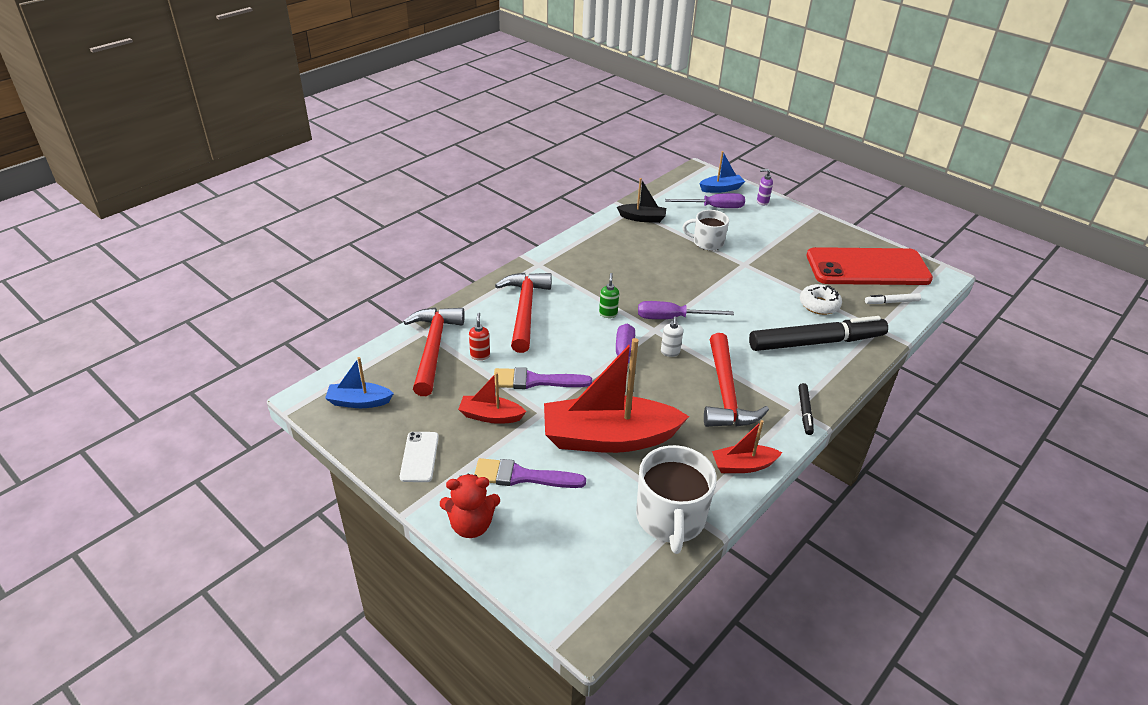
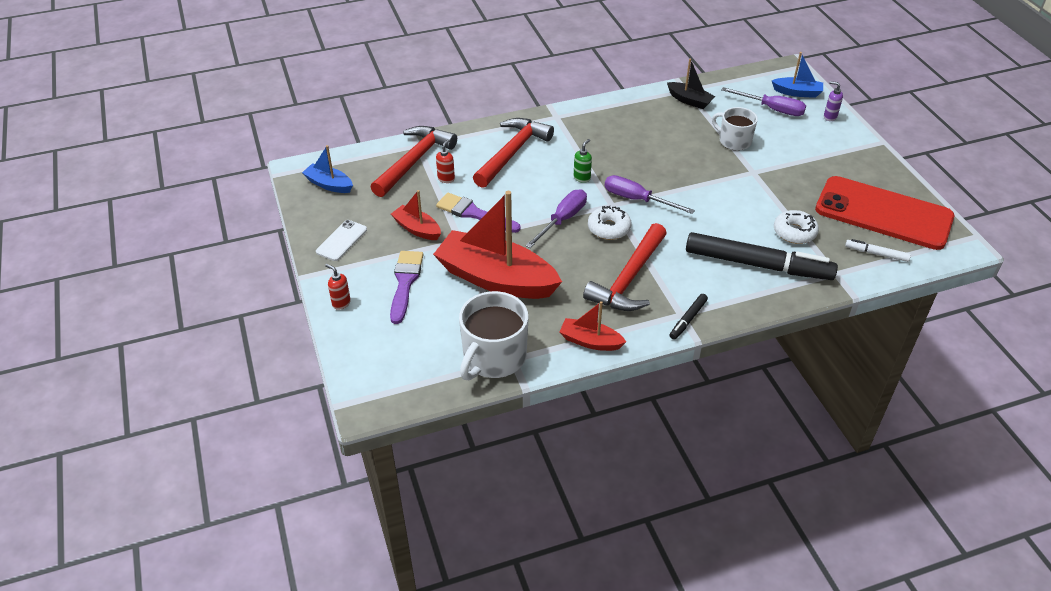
camera: 30 degrees right, 5 degrees up
(471, 525) = (341, 303): red teddy bear -> red soap dispenser
(522, 476) = (405, 282): purple brush -> purple brush turned 60 degrees clockwise
(670, 352) = (609, 228): white soap dispenser -> white donut

